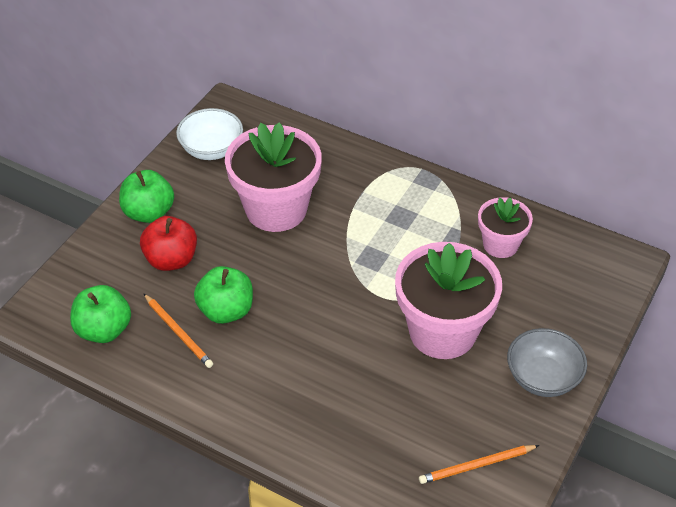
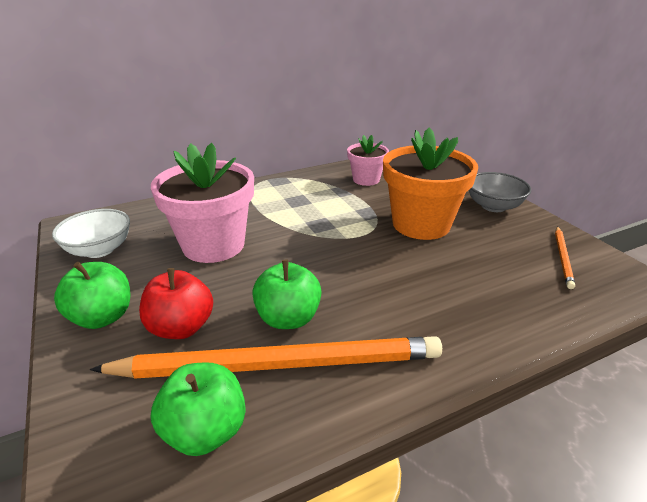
camera: 55 degrees left, 15 degrees down
(178, 332) = (279, 364): orange pencil -> orange pencil, size x2.30
(442, 331) = (421, 224): pink flower pot -> orange flower pot

